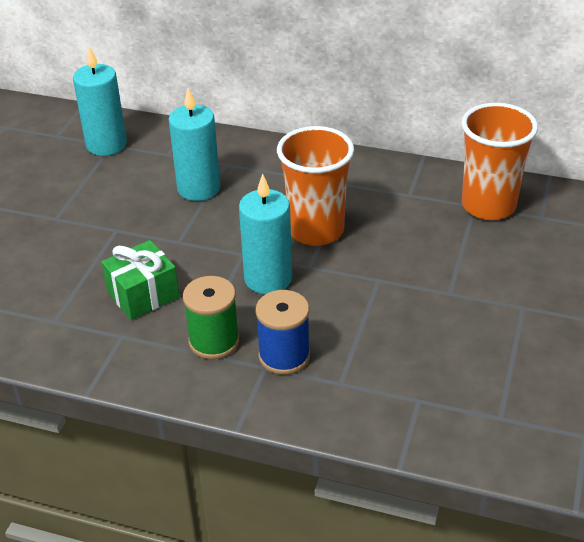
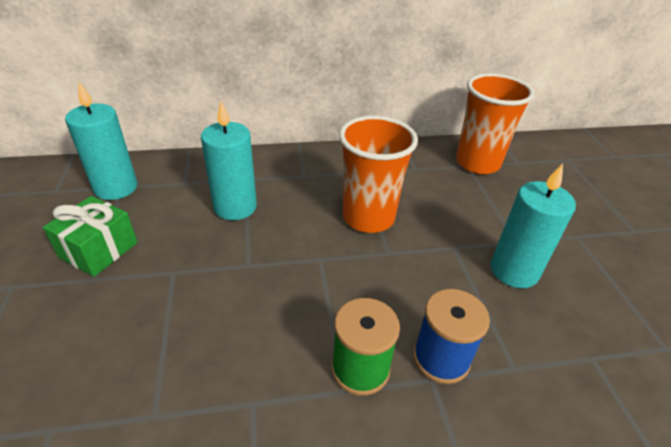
camera: 30 degrees left, 0 degrees up
(143, 295) = (247, 339): green gift -> green gift (99, 250)
(268, 278) = (362, 277): turquoise candle -> turquoise candle (514, 271)

